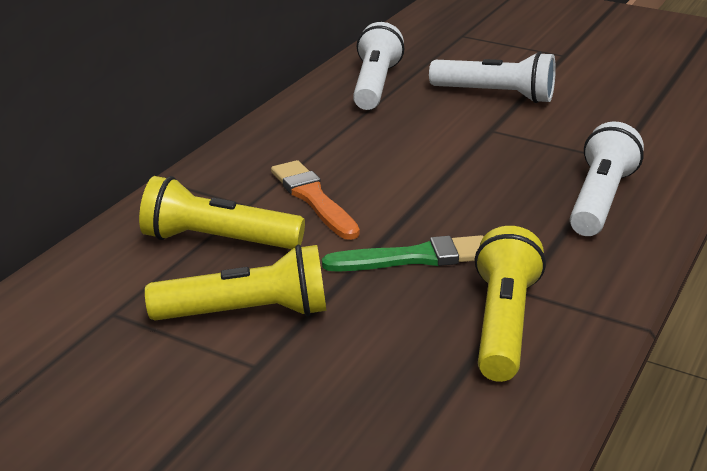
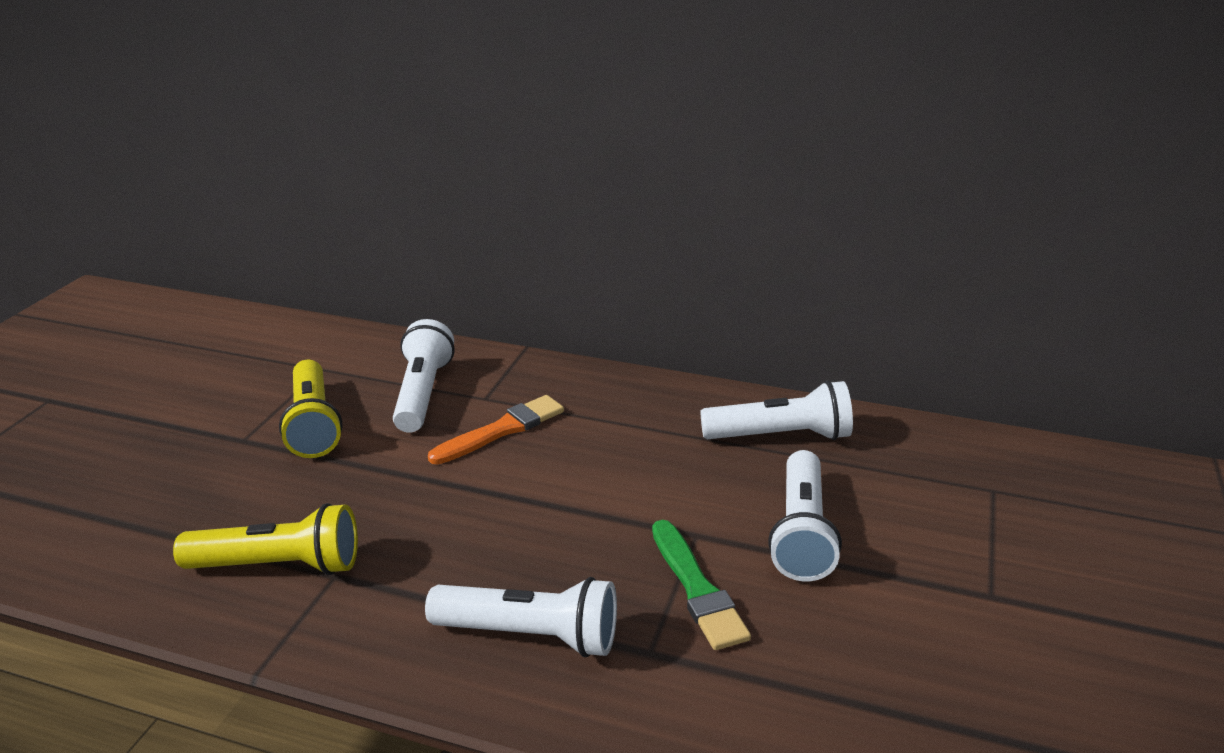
camera: 80 degrees right, 0 degrees up
(218, 241) = (423, 393): yellow flashlight -> white flashlight
(415, 258) = (396, 501): green brush -> green brush (697, 589)

